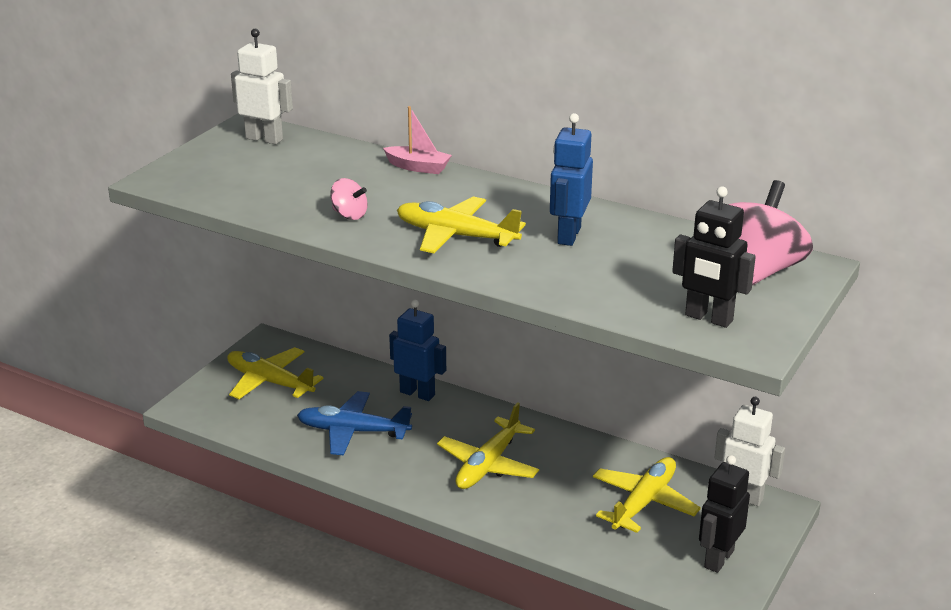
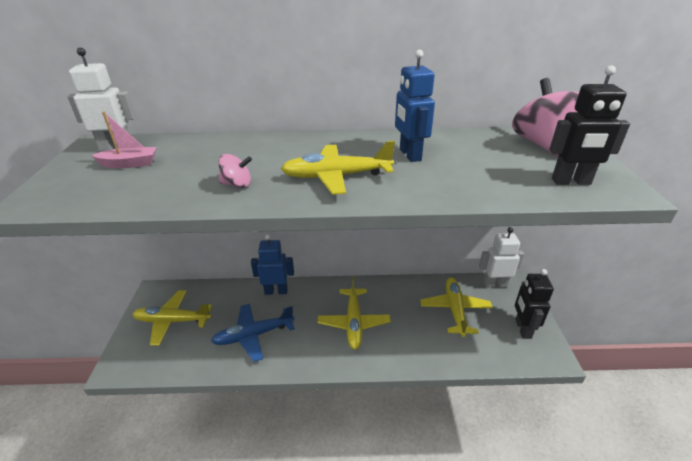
camera: 30 degrees left, 5 degrees up
(418, 167) = (256, 139): pink boat -> pink boat (130, 164)

